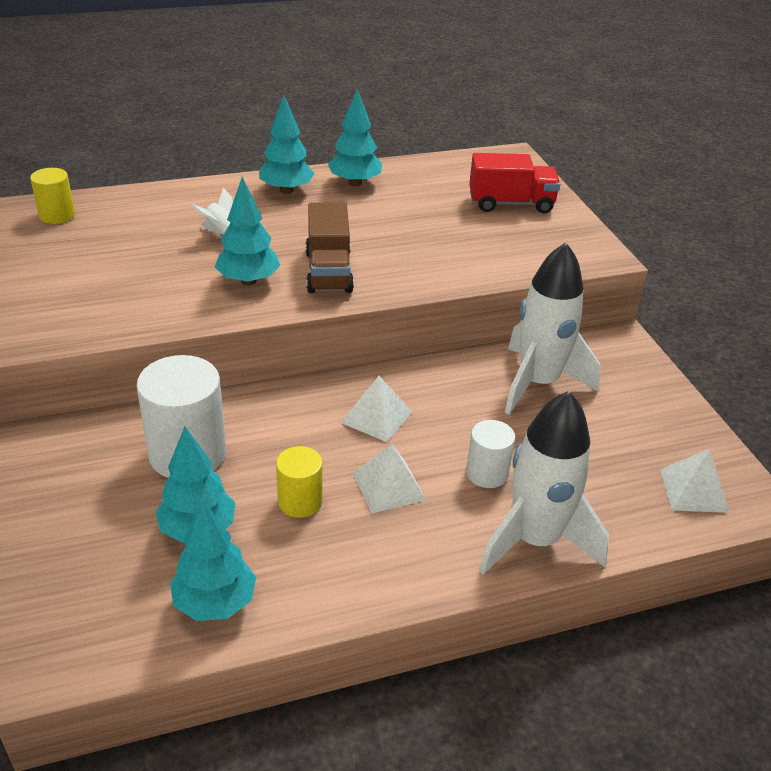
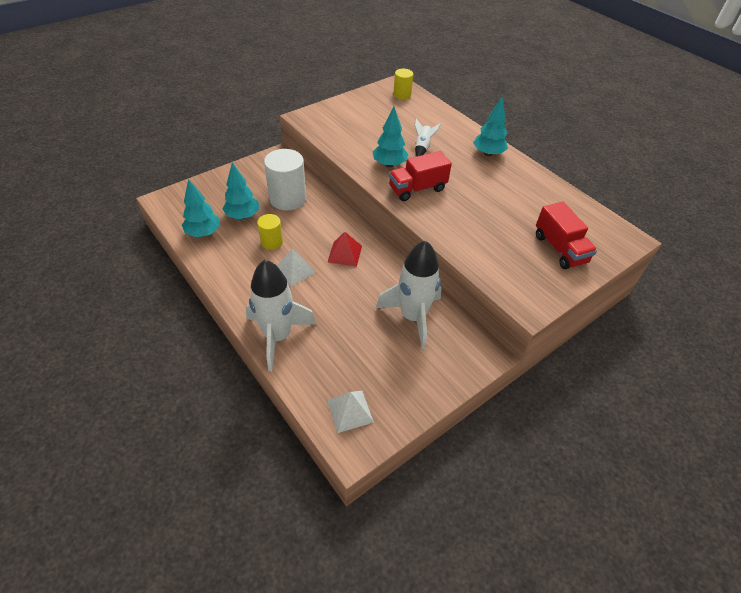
camera: 70 degrees right, 10 degrees up
(328, 272) = (417, 189): brown truck -> red truck
(355, 183) = (521, 176): turquoise tree -> none
(376, 417) = (345, 254): white pyramid -> red pyramid
(487, 473) = (321, 307): white cylinder -> none

